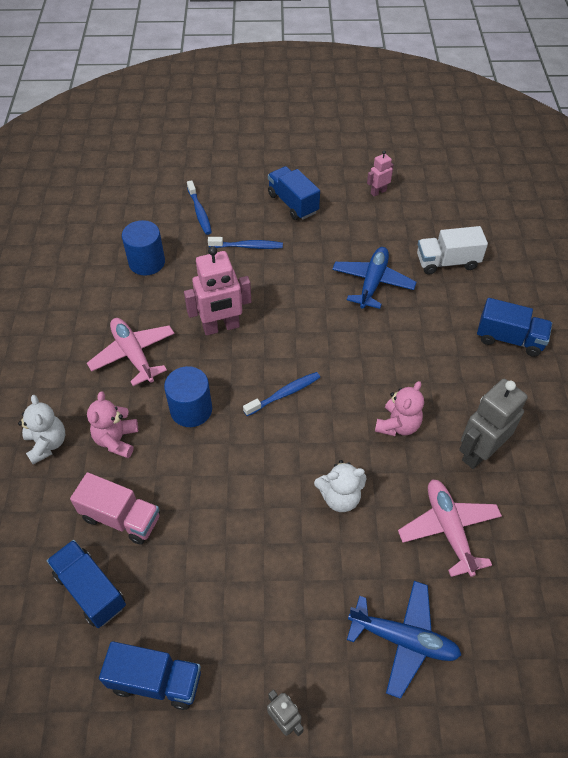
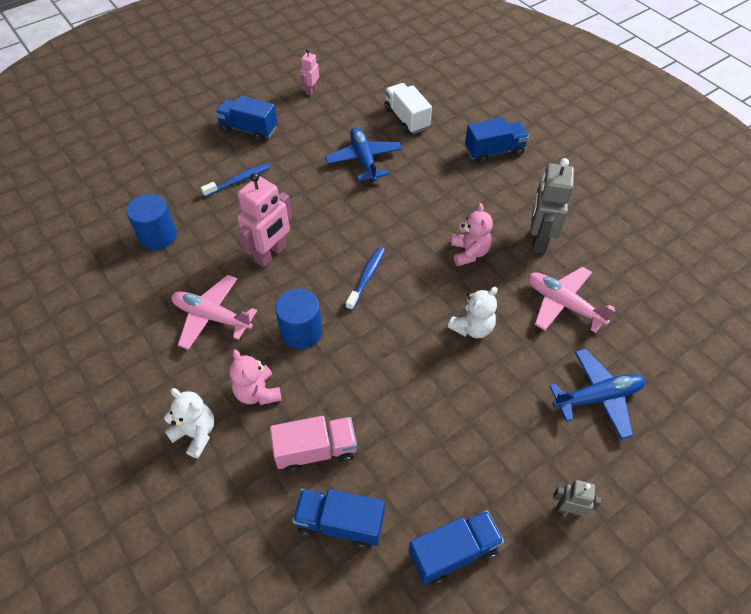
camera: 35 degrees left, 0 degrees up
(199, 212) = (172, 173): blue toothbrush -> none
(447, 262) = (406, 119): white truck -> white truck turned 105 degrees clockwise

